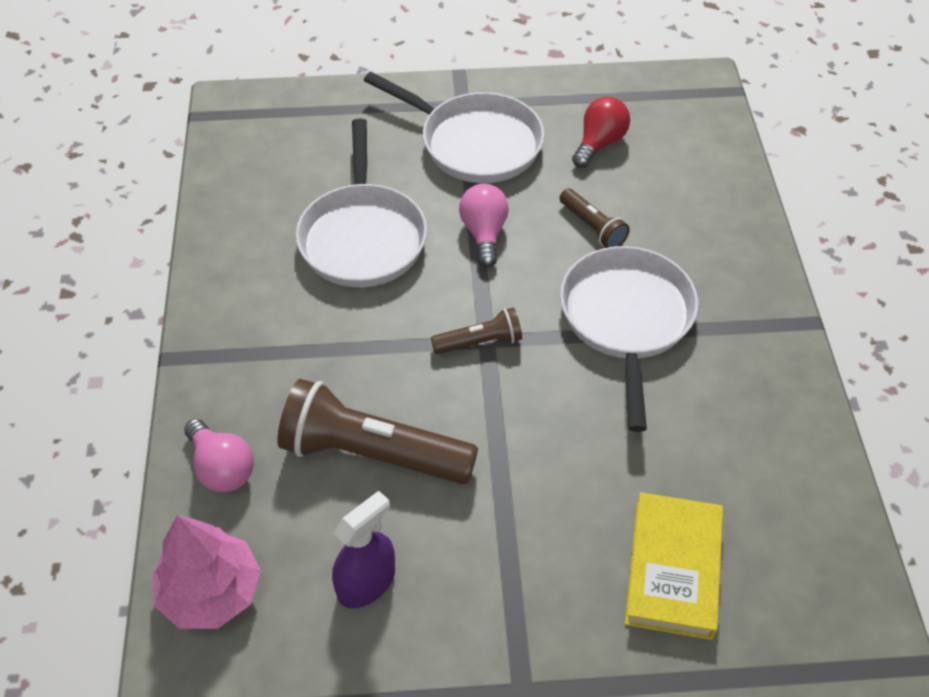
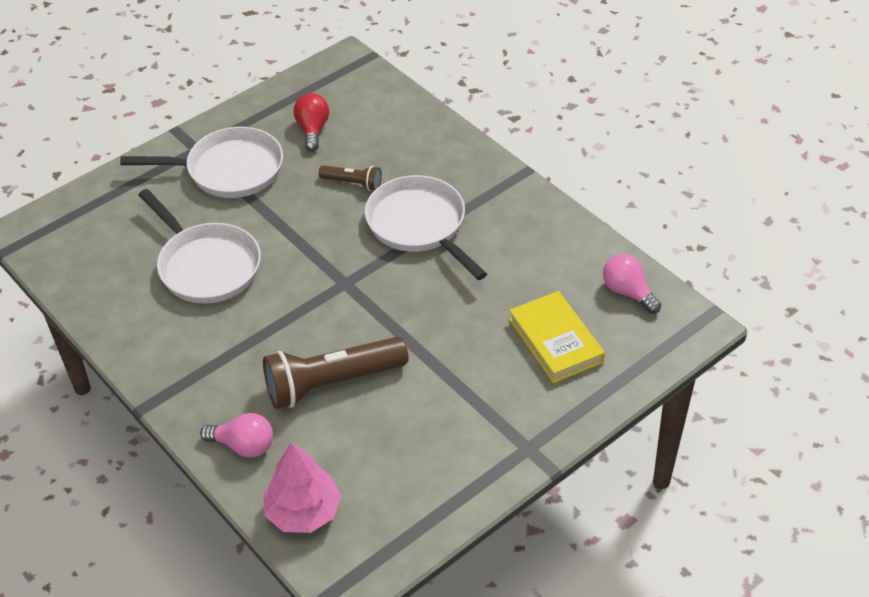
camera: 35 degrees left, 5 degrees down
(366, 583) = (392, 450): purple spray bottle -> none
(480, 342) = (341, 286): brown flashlight -> none
(484, 234) = (286, 222): pink light bulb -> pink light bulb (628, 292)

